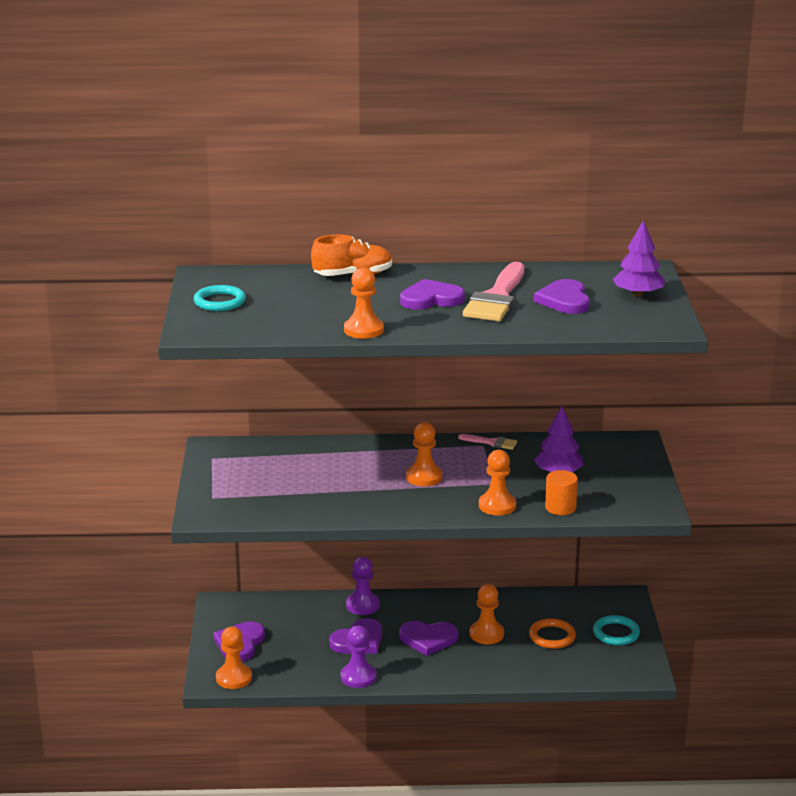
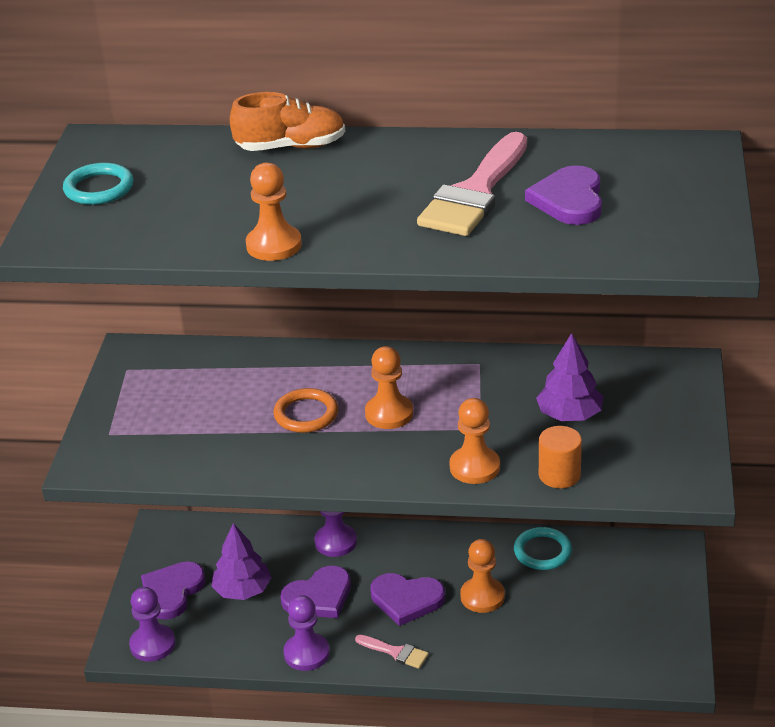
camera: 10 degrees right, 10 degrees up
(234, 678) = (152, 644): orange pawn -> purple pawn
(431, 299) = (383, 192): purple heart -> none
(491, 442) = (491, 360): pink brush -> pink brush (395, 652)
(552, 636) = (566, 605): orange ring -> orange ring (306, 414)
(616, 633) = (650, 606): turquoise ring -> turquoise ring (542, 551)
(638, 294) = (677, 192): purple tree -> purple tree (243, 590)

